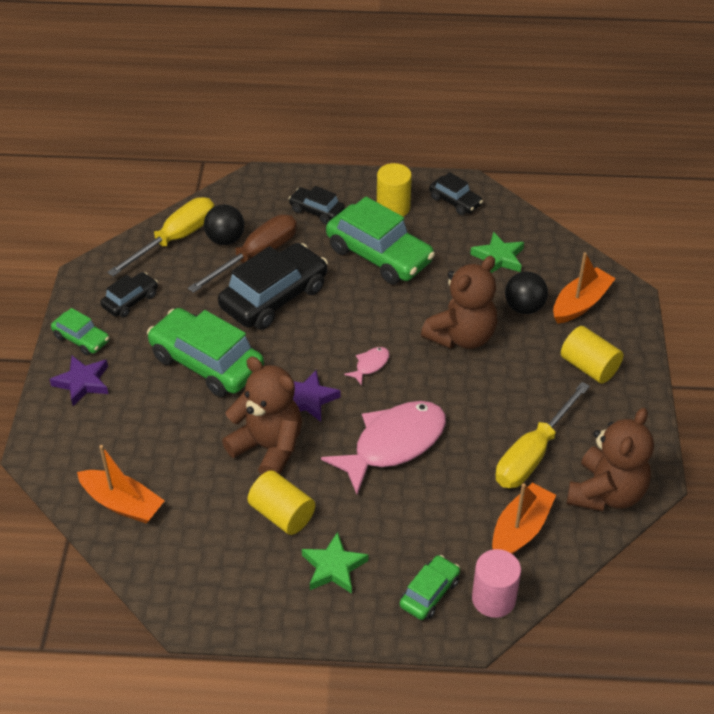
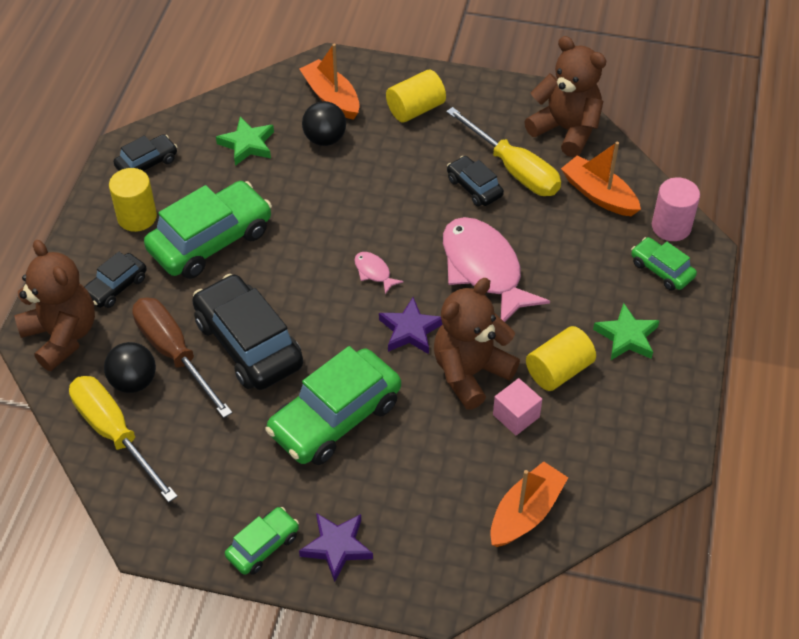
camera: 80 degrees left, 5 degrees up
(130, 300) = (210, 489): black car -> black car (474, 187)
(225, 486) = (516, 416): none -> pink cube
(462, 336) = (352, 193): brown teddy bear -> brown teddy bear (62, 336)

